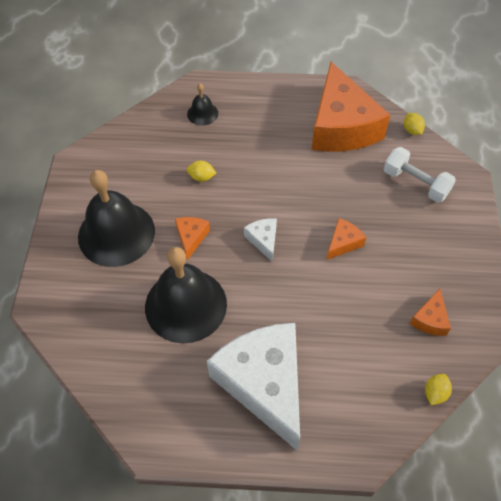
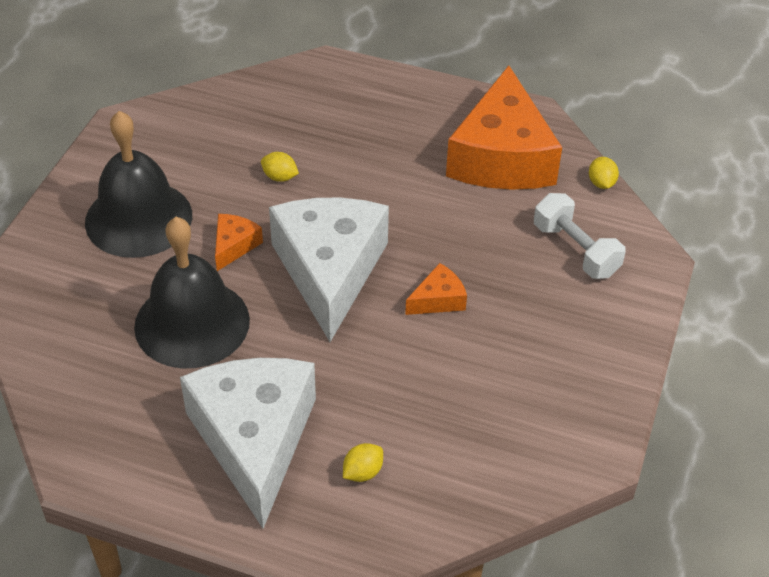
camera: 15 degrees right, 10 degrees down
(202, 113) = (315, 101): black bell -> none
(263, 240) = (329, 271): white cheese -> white cheese, size x2.41
(430, 319) = (518, 421): orange cheese -> none
(435, 393) = (483, 511): yellow lemon -> yellow lemon (362, 472)

